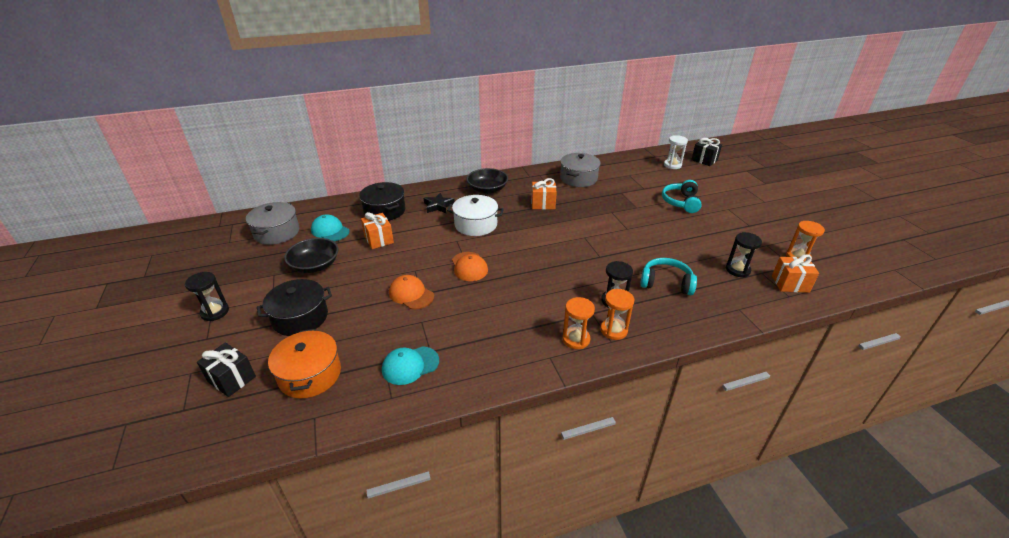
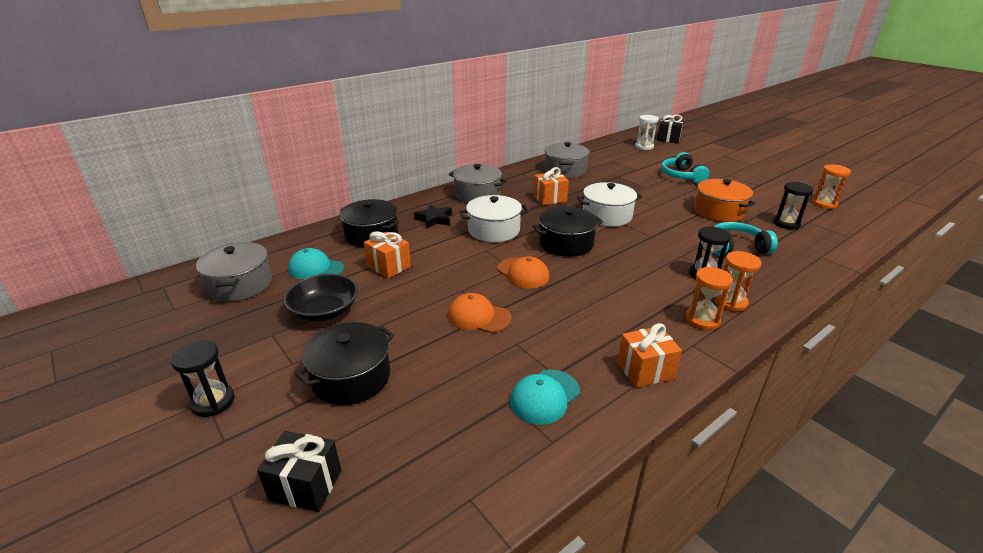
camera: 20 degrees left, 5 degrees down
(310, 374) = (420, 445): orange pot -> orange pot (719, 211)
(487, 189) = (477, 195): black bowl -> grey pot
(523, 248) = (566, 243): none -> black pot
(578, 229) = (607, 215): none -> white pot
(790, 284) = (840, 226): orange gift -> orange gift (645, 370)

